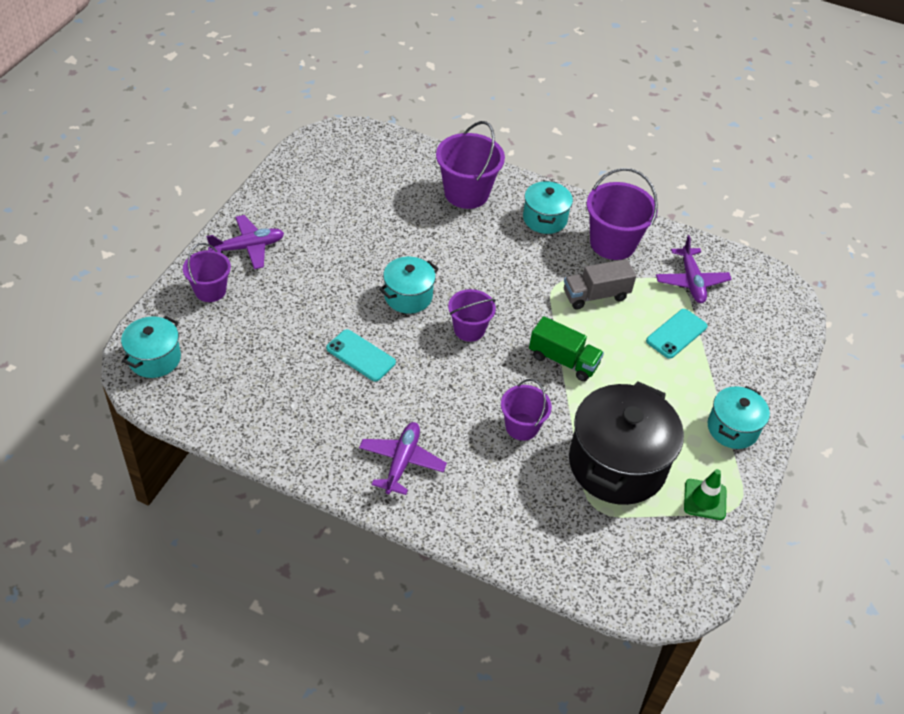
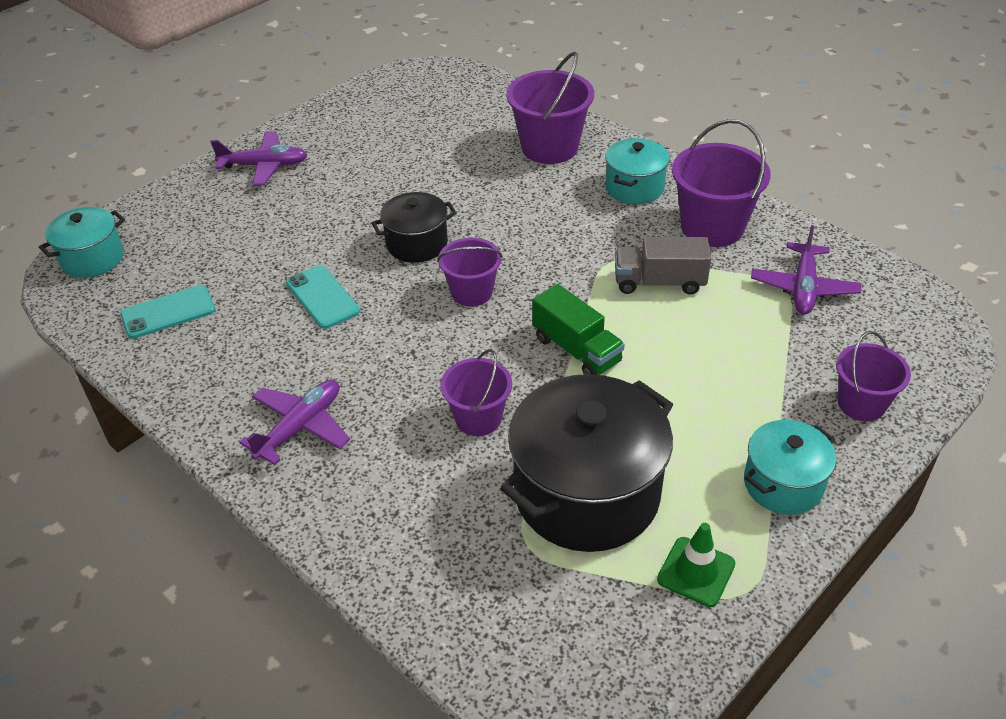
camera: 25 degrees right, 5 degrees down
(210, 290) = (196, 201): purple bucket -> purple bucket (861, 404)
(408, 296) = (417, 244): turquoise pot -> black pot
(676, 334) = (752, 347): turquoise phone -> turquoise phone (168, 312)

